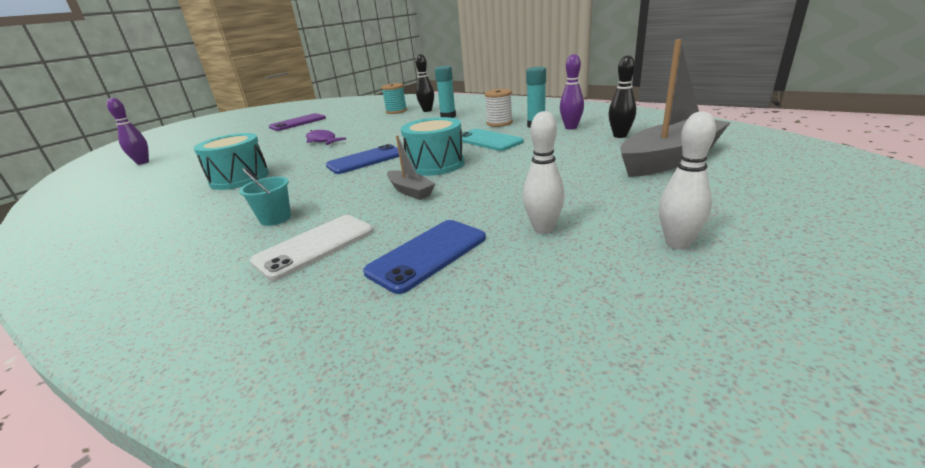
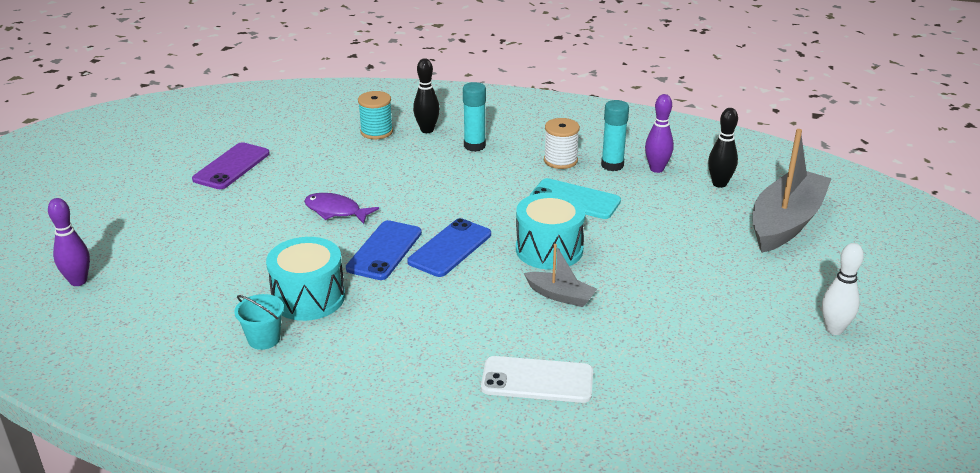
camera: 25 degrees left, 5 degrees up
(275, 218) = (449, 353): turquoise bucket -> turquoise bucket (264, 339)
(315, 246) = (537, 380): white phone -> white phone turned 75 degrees clockwise
(427, 255) = (652, 372): blue phone -> blue phone (384, 250)
(543, 229) = (727, 329): white bowling pin -> none

